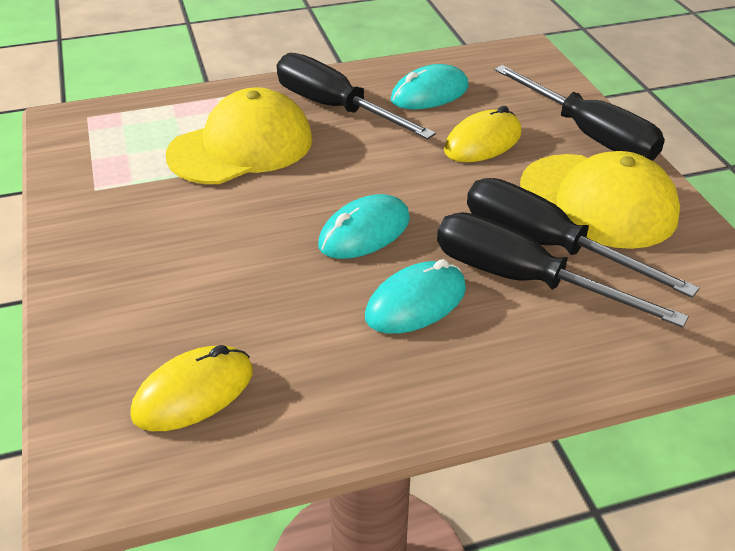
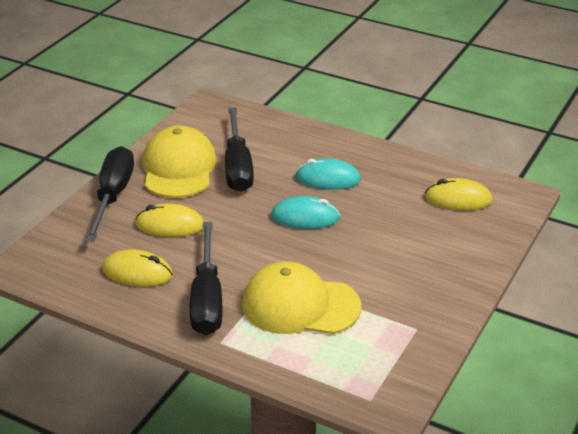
camera: 135 degrees left, 5 degrees down
(429, 94) = (137, 272): turquoise mouse -> yellow mouse
(522, 280) = (271, 162): black screwdriver -> none

